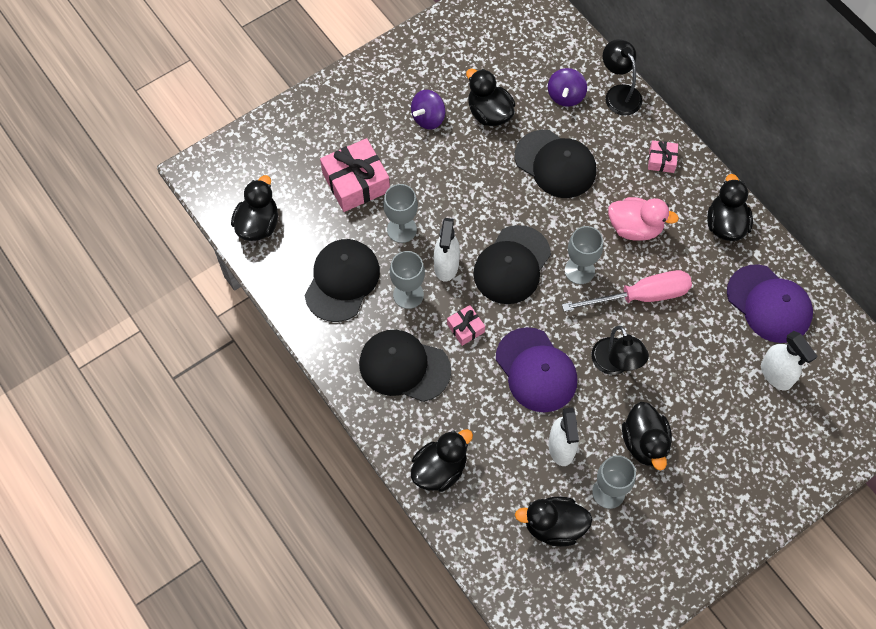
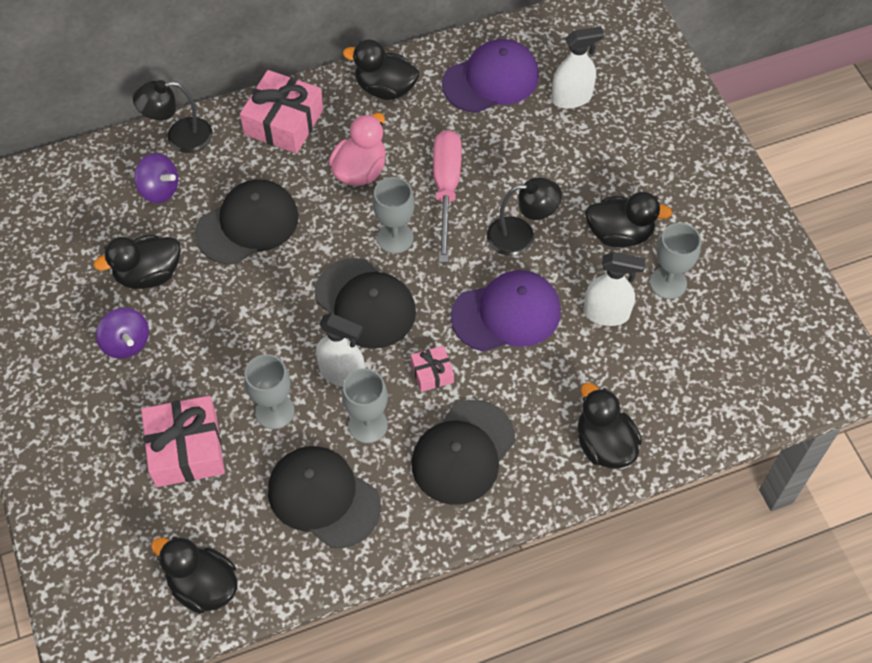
camera: 75 degrees left, 5 degrees down
(554, 526) = (696, 345): black duck -> none
(661, 160) = (284, 122): pink gift -> pink gift, size x1.96

